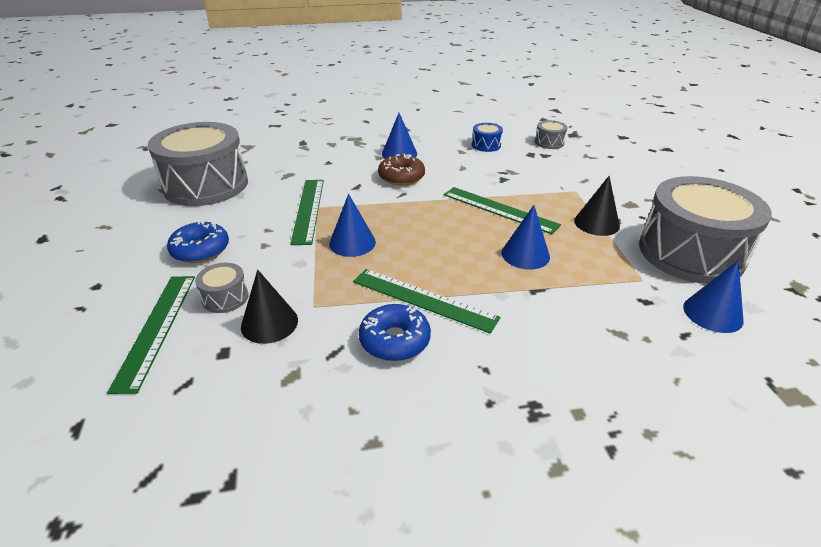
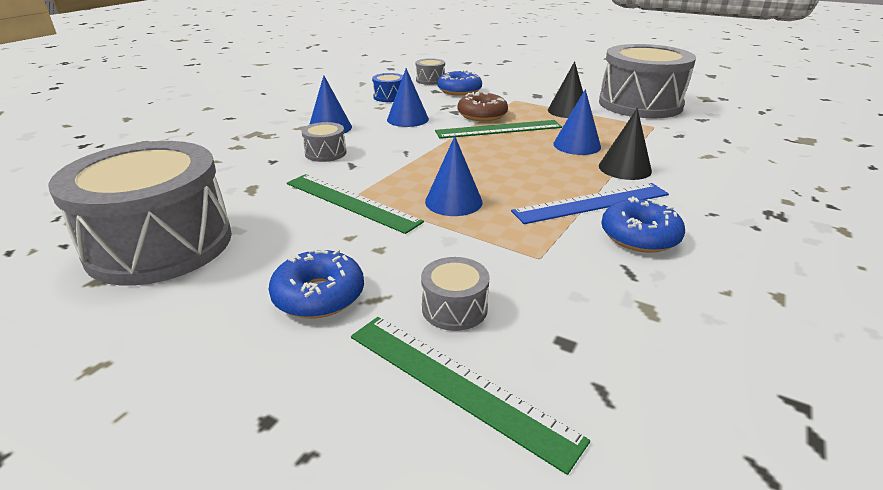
camera: 50 degrees left, 5 degrees down
(269, 323) = (541, 293): black cone -> black cone (624, 168)
(361, 171) = (325, 153): none -> grey drum
(401, 177) = (375, 142): brown donut -> brown donut (482, 115)
(423, 299) = (592, 203): green ruler -> blue ruler
(550, 162) = (459, 91): none -> blue donut
(712, 313) = (711, 125): blue cone -> blue cone (407, 119)

